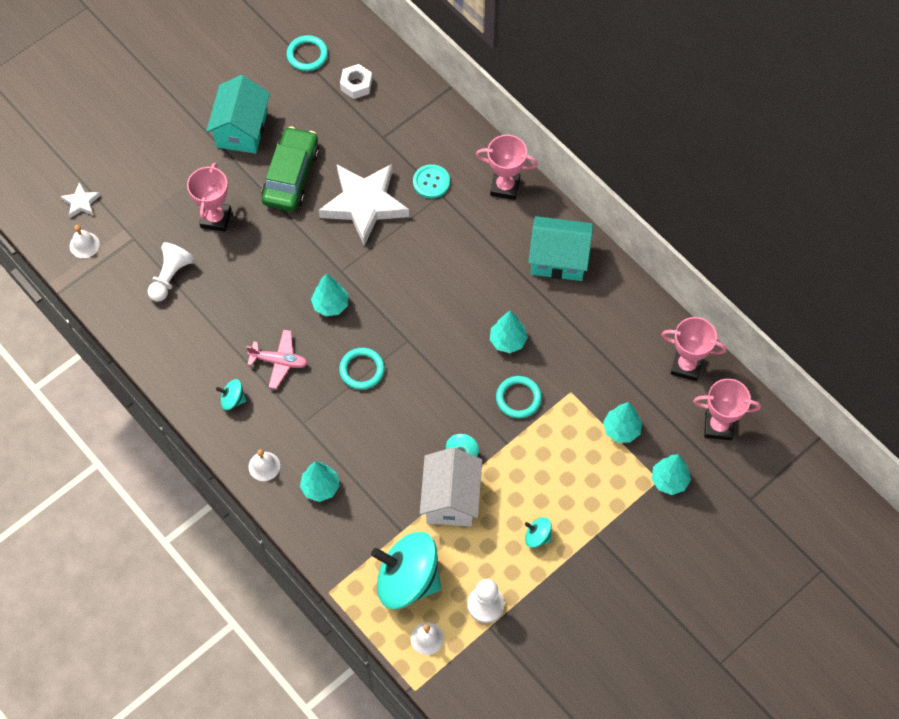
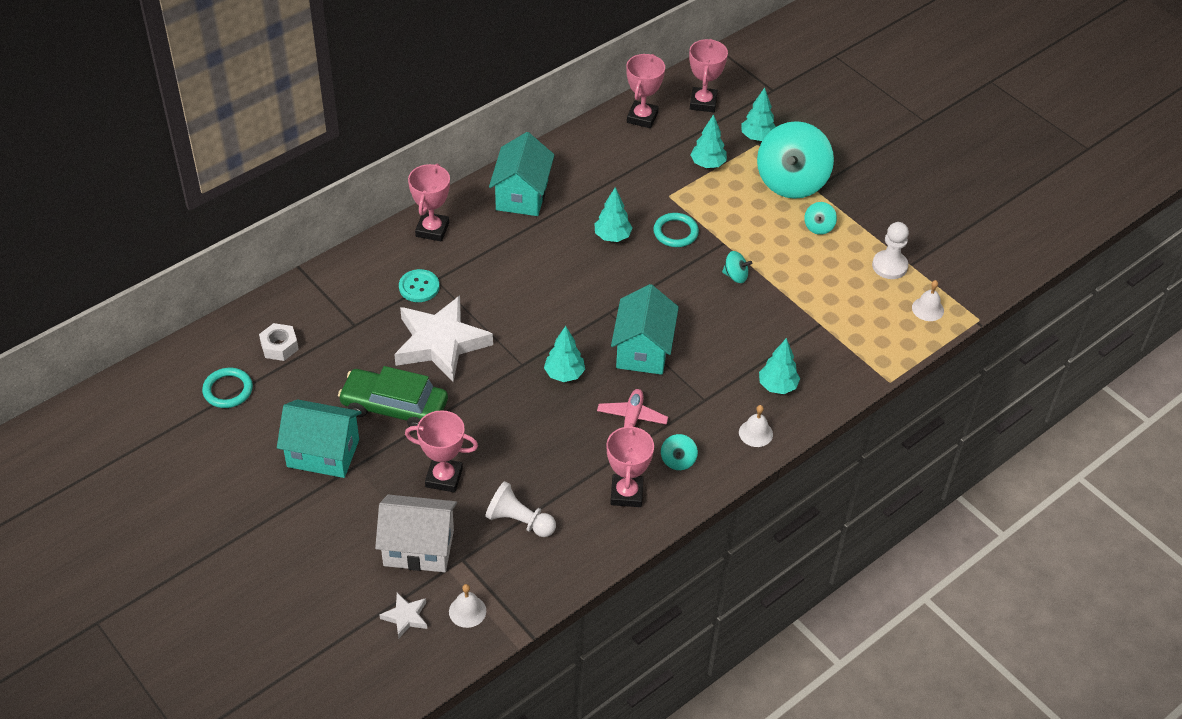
camera: 90 degrees left, 15 degrees down
(197, 358) = (626, 493): none -> pink trophy
(362, 370) = (643, 350): turquoise ring -> turquoise house
(407, 580) = (871, 321): turquoise spinning top -> turquoise spinning top (791, 181)
(451, 499) = (784, 286): white house -> white house (418, 548)

